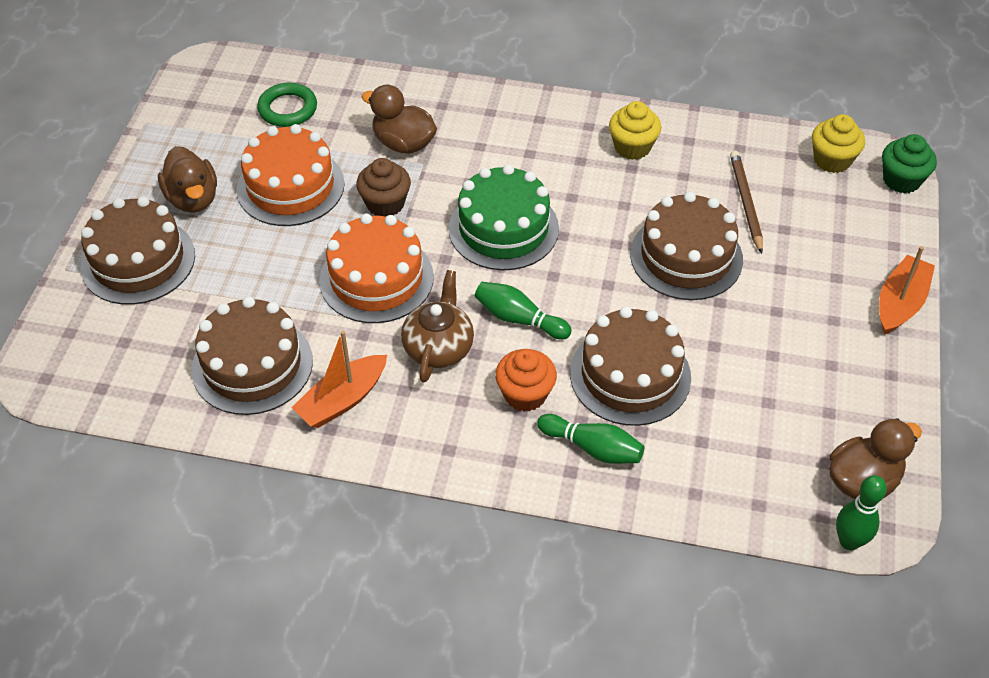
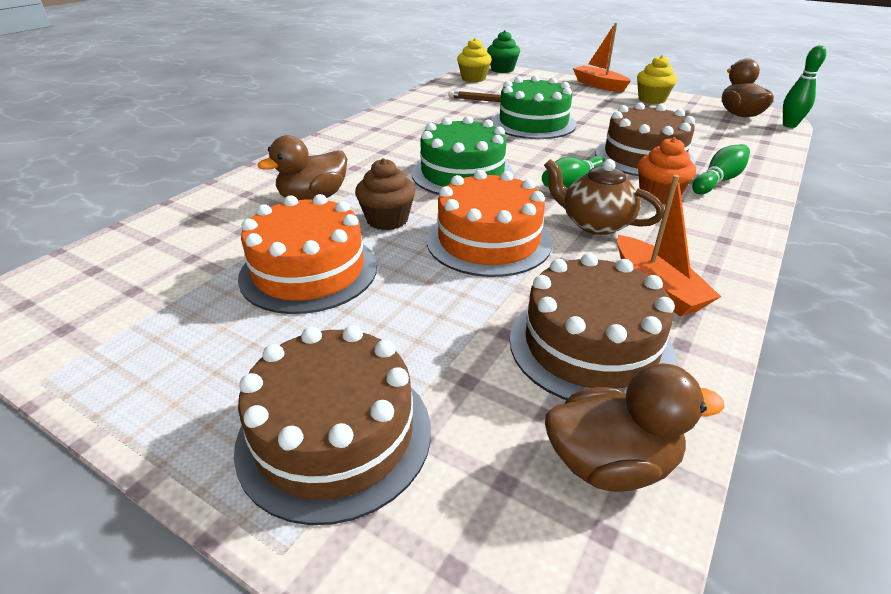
camera: 70 degrees left, 15 degrees down
(193, 199) = (255, 354): brown duck -> brown duck (610, 463)
(288, 109) = (180, 253): green ring -> none
(632, 147) = (412, 119): yellow cupcake -> yellow cupcake (652, 99)
(686, 257) = (533, 123): brown cake -> green cake

